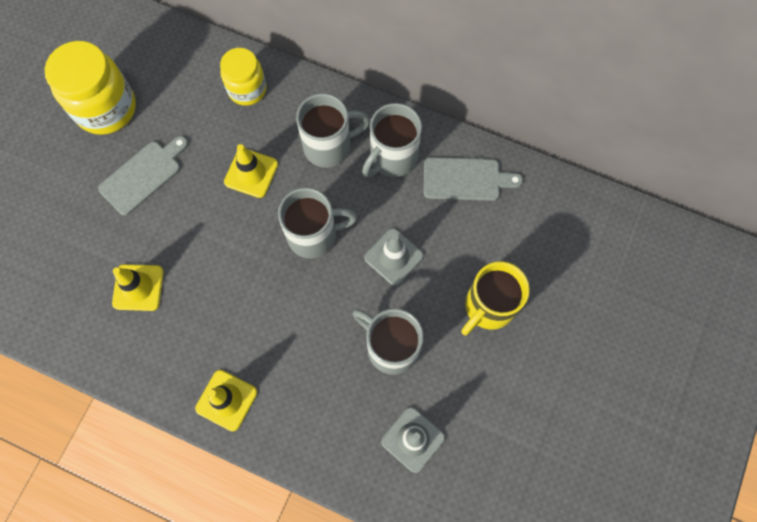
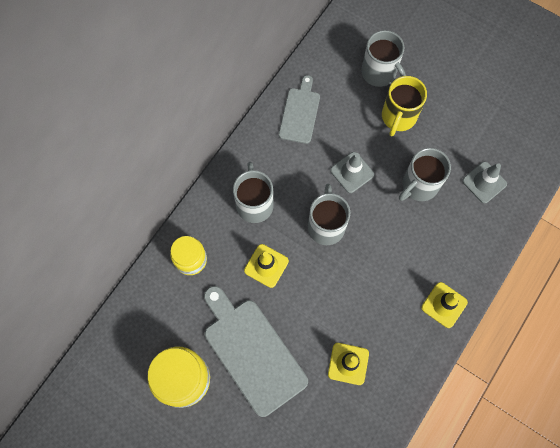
camera: 80 degrees left, 0 degrees up
(143, 175) = (252, 352): grey cutting board -> grey cutting board, size x1.69
(392, 158) = (273, 160): grey mug -> grey mug (379, 73)
(488, 307) = (398, 117): yellow mug -> yellow mug turned 60 degrees clockwise

